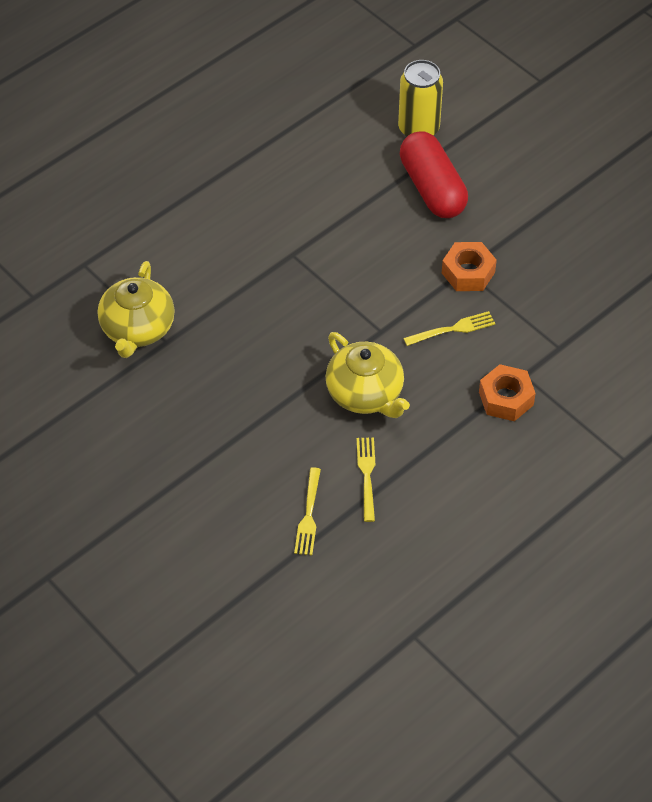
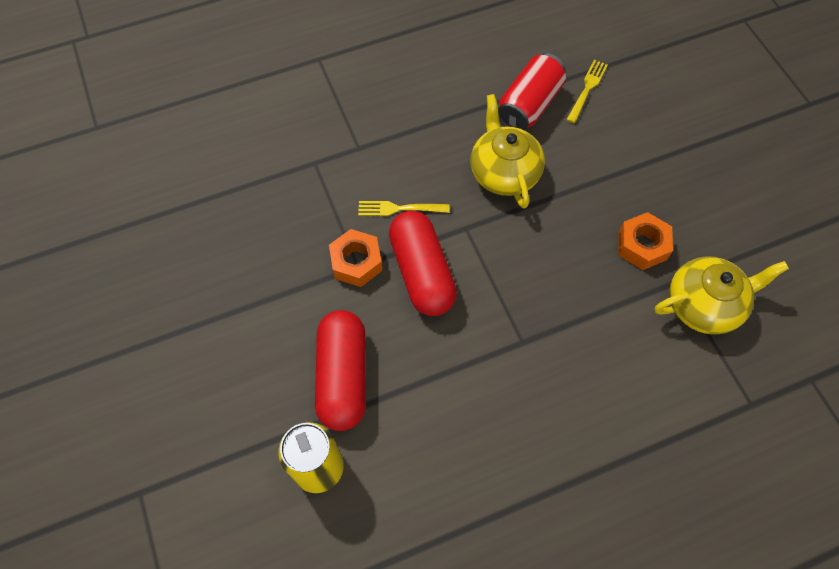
camera: 160 degrees left, 10 degrees up
(137, 329) = (703, 305): yellow teapot -> yellow teapot turned 45 degrees clockwise
(367, 475) = (529, 105): yellow fork -> red can
(404, 282) = (422, 272): none -> red capsule
(506, 398) = (385, 132): orange nut -> orange nut (642, 245)

